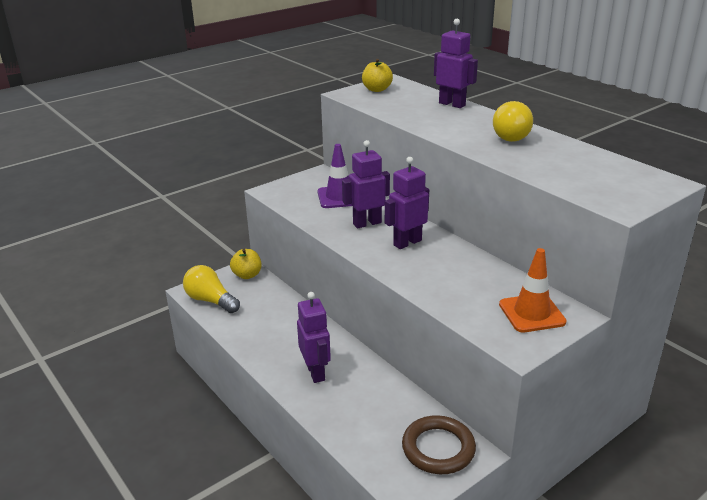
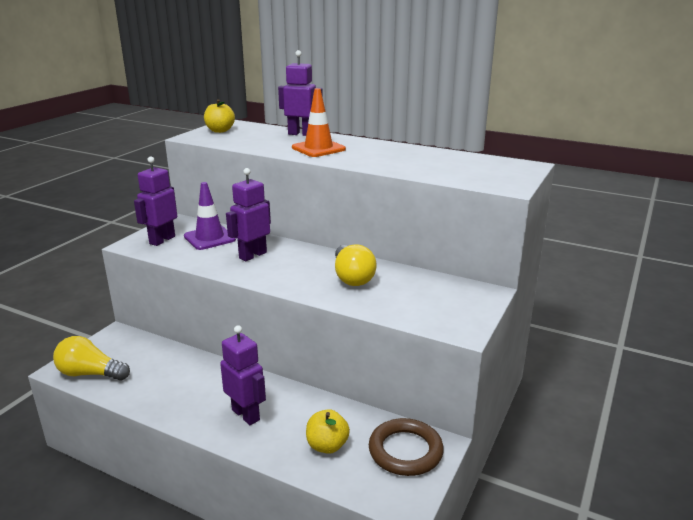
camera: 25 degrees left, 5 degrees down
(247, 275) = (120, 339): yellow apple -> yellow apple (327, 446)
(407, 242) = (302, 264): purple robot -> purple robot (162, 240)
(511, 135) = (373, 149): yellow light bulb -> yellow light bulb (352, 277)
(531, 313) = (453, 299): orange traffic cone -> orange traffic cone (318, 148)

